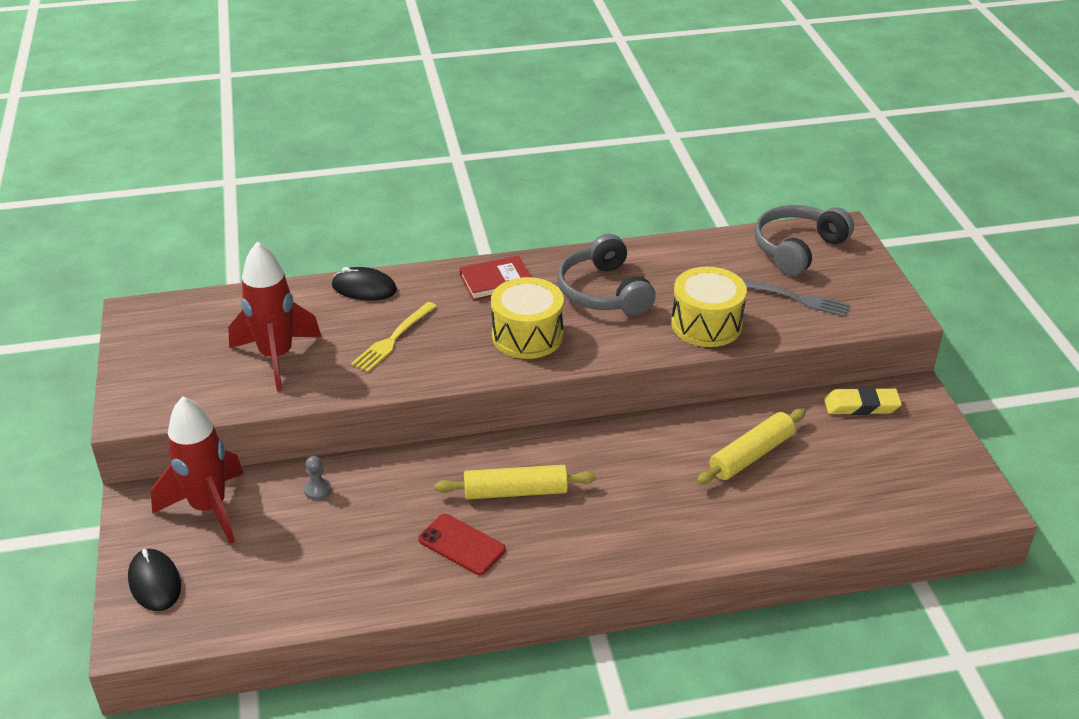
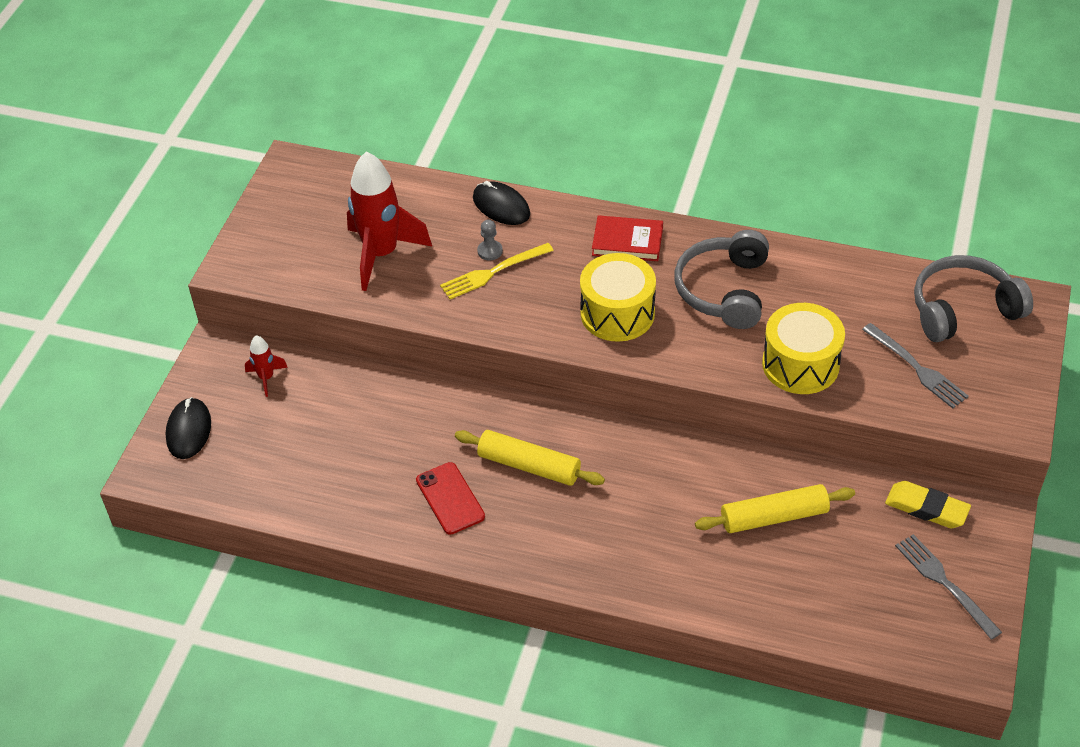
camera: 30 degrees right, 10 degrees up
(209, 508) = (266, 378): red rocket -> red rocket, size x0.46
(317, 490) = (362, 395): grey pawn -> grey pawn (490, 251)
(916, 454) = (944, 582): none -> grey fork

